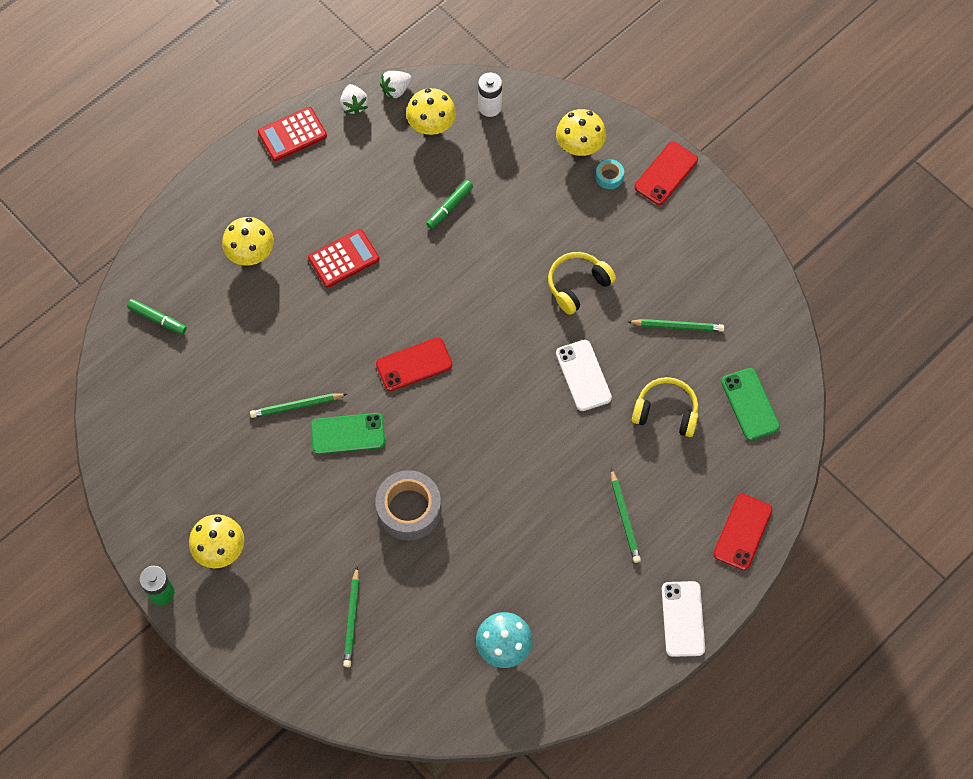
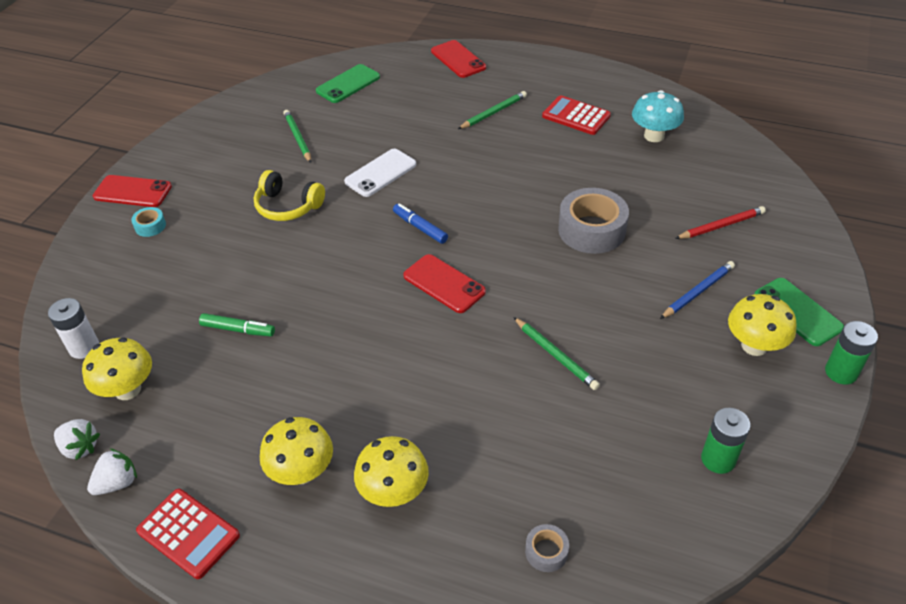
camera: 115 degrees left, 20 degrees down
(151, 457) = (718, 459): none -> green battery
(157, 319) = (546, 552): green marker -> grey tape
(293, 547) = (698, 292): none -> blue pencil
(343, 259) = (351, 394): red calculator -> red calculator (576, 116)
(348, 434) = (554, 302): green phone -> green phone (797, 312)
(352, 619) = (721, 225): green pencil -> red pencil
(490, 376) = (420, 227): none -> blue marker
(579, 146) = (118, 258): yellow mushroom -> yellow mushroom (302, 472)
(666, 412) = (384, 120): yellow headphones -> none
(683, 619) = (548, 65): white phone -> none
(742, 532) = (458, 59): red phone -> red phone turned 60 degrees clockwise

